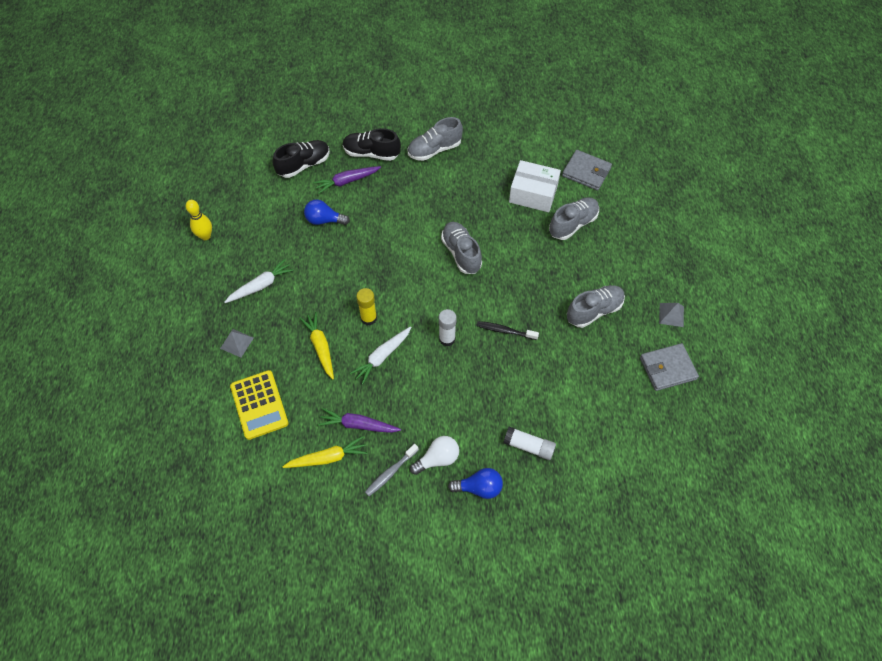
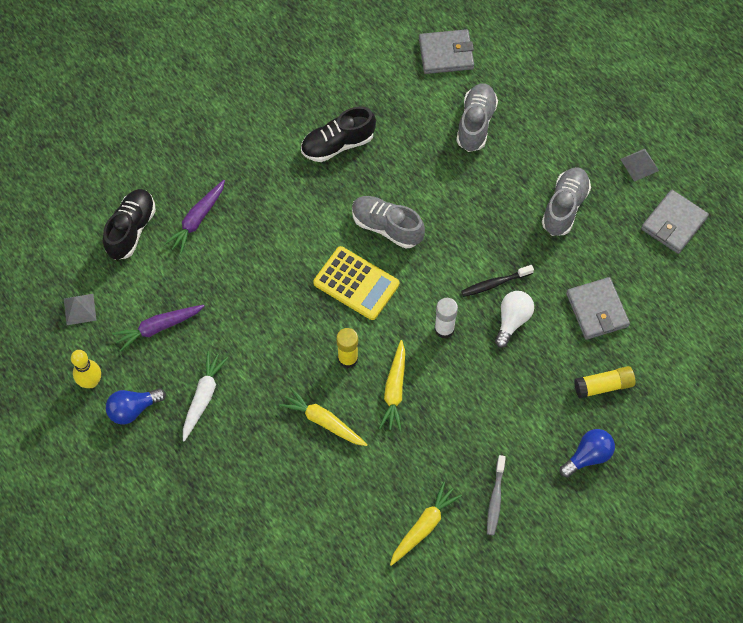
camera: 35 degrees left, 5 degrees up
(237, 343) = (231, 475): grey pyramid -> grey pyramid (80, 309)
(259, 405) = (311, 521): yellow calculator -> yellow calculator (356, 283)
(324, 220) = (210, 280): blue light bulb -> blue light bulb (133, 409)
(359, 425) = (428, 474): purple carrot -> purple carrot (159, 327)
(371, 153) = (197, 169): black shoe -> black shoe (338, 144)
(382, 356) = (394, 390): white carrot -> yellow carrot
(434, 150) = (264, 123): grey shoe -> none
(437, 459) = (529, 455): white light bulb -> white light bulb (512, 320)
(528, 446) = (603, 386): white glue stick -> yellow glue stick
(533, 194) = (410, 113): white box -> none
(564, 392) = (597, 310): none -> grey wallet

